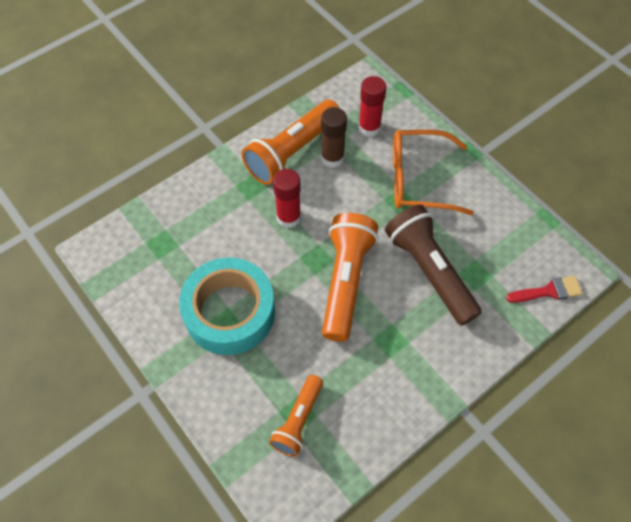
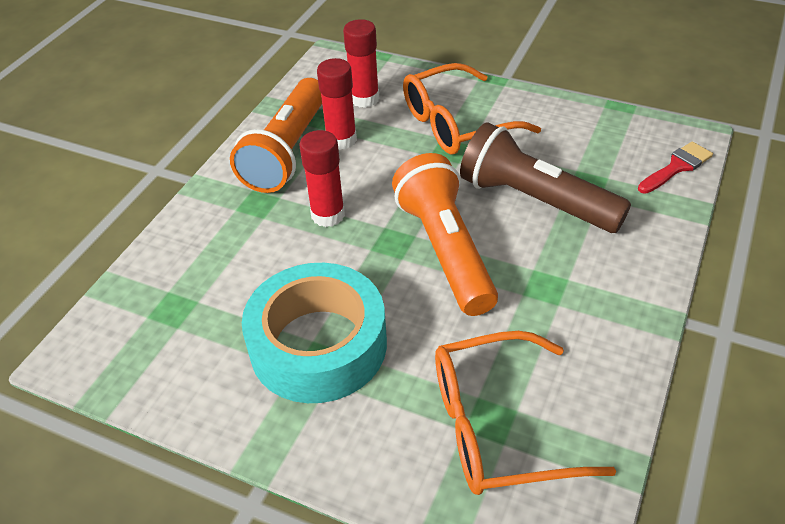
camera: 25 degrees left, 15 degrees down
(298, 420) = (498, 427): orange flashlight -> orange glasses
(332, 158) = (341, 140): brown glue stick -> red glue stick

